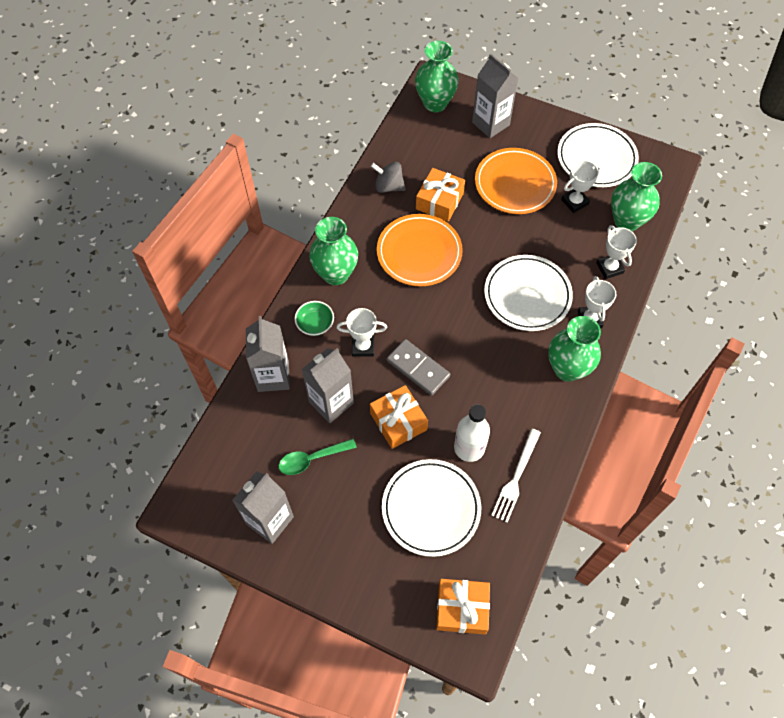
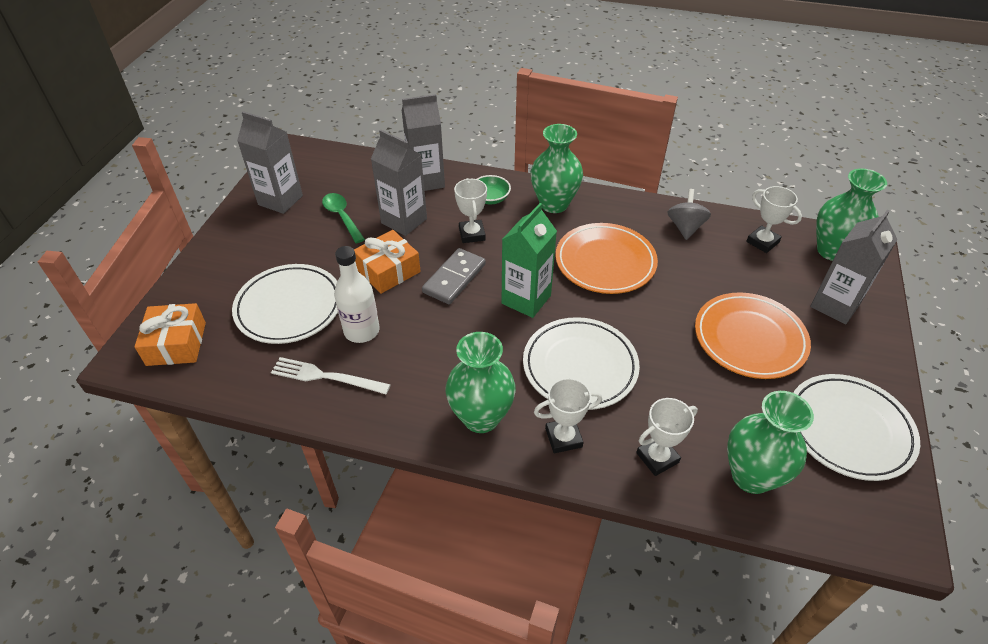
camera: 80 degrees right, 15 degrees down
(439, 201) = (685, 271): orange gift -> none
(452, 318) = (526, 299): none -> green carton
(574, 202) = (753, 407): white trophy -> white trophy (762, 242)

